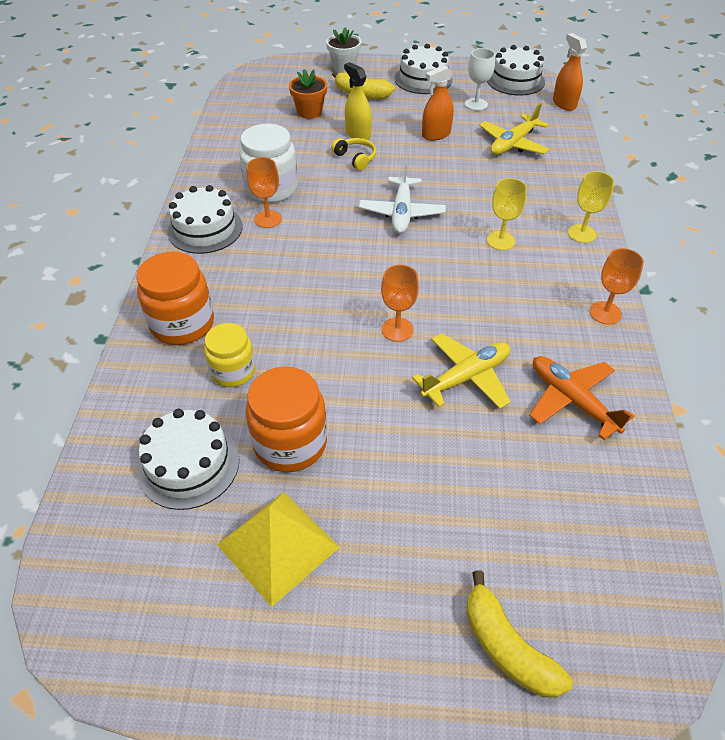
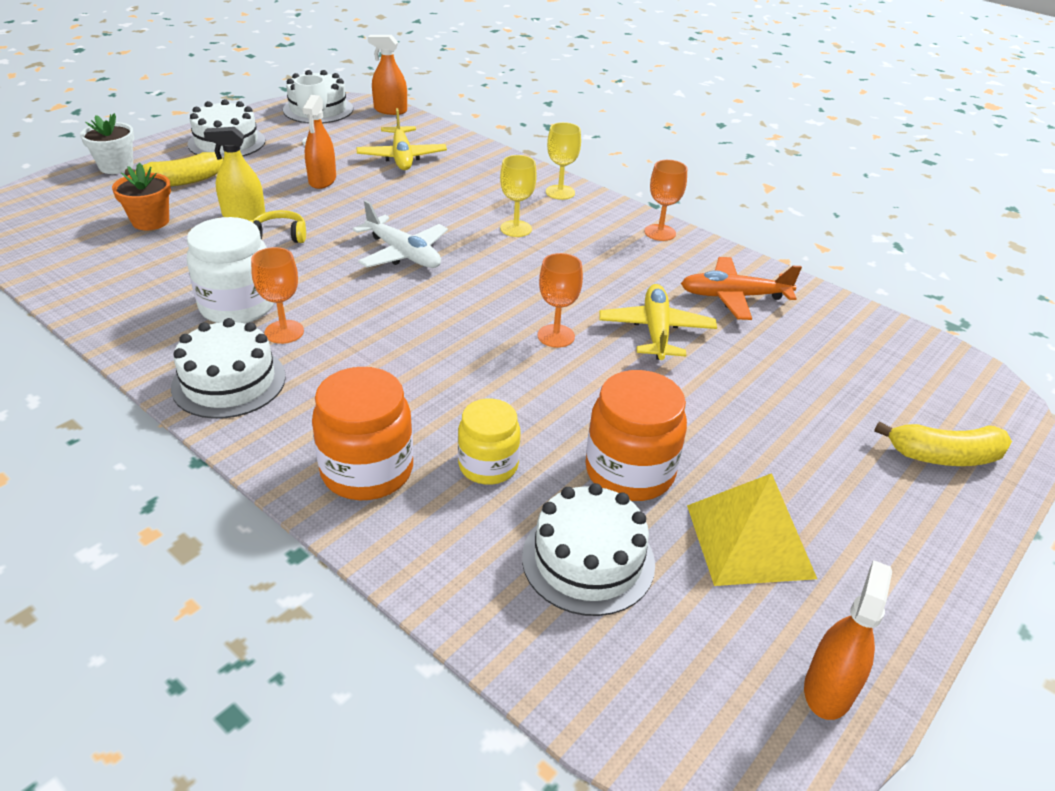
camera: 55 degrees left, 10 degrees down
(166, 658) = (828, 689): none -> orange spray bottle

